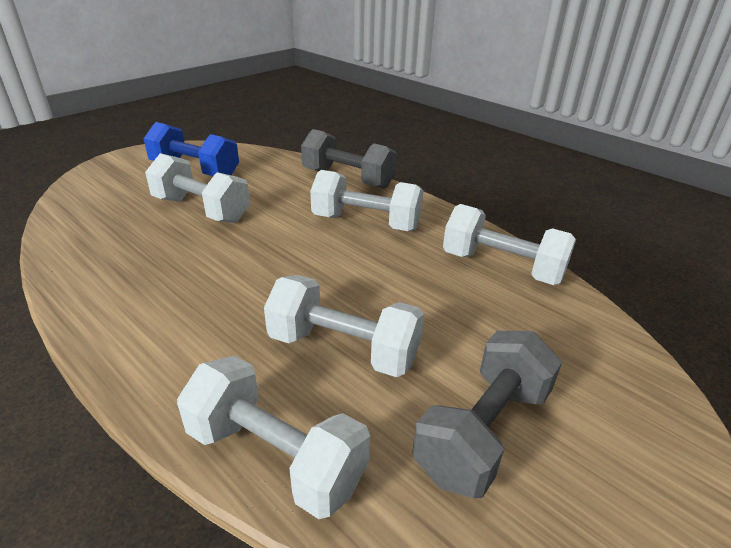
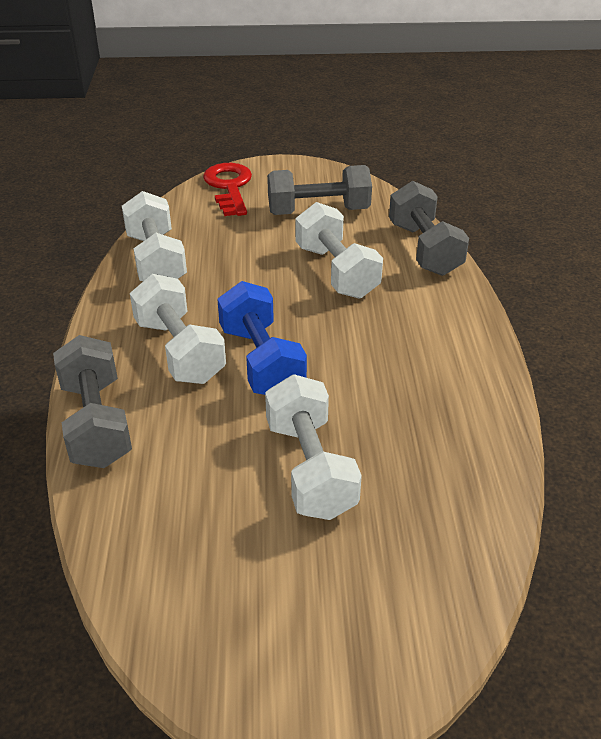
camera: 135 degrees left, 5 degrees up
(195, 170) = (246, 572): blue dumbbell -> blue dumbbell (261, 361)
(276, 456) = (424, 249): white dumbbell -> grey dumbbell
(633, 396) = (229, 187): none -> red key

